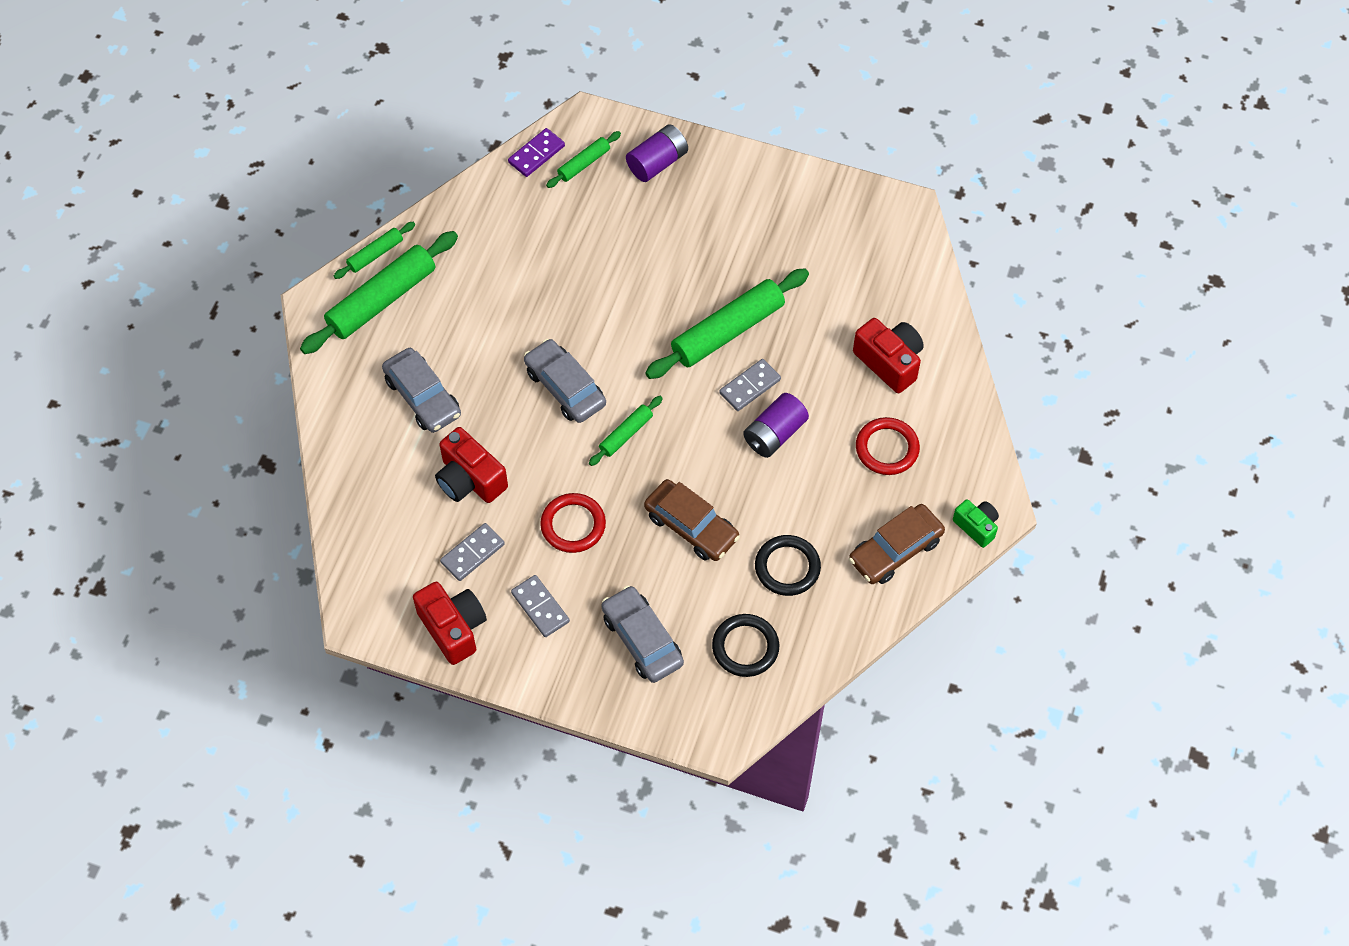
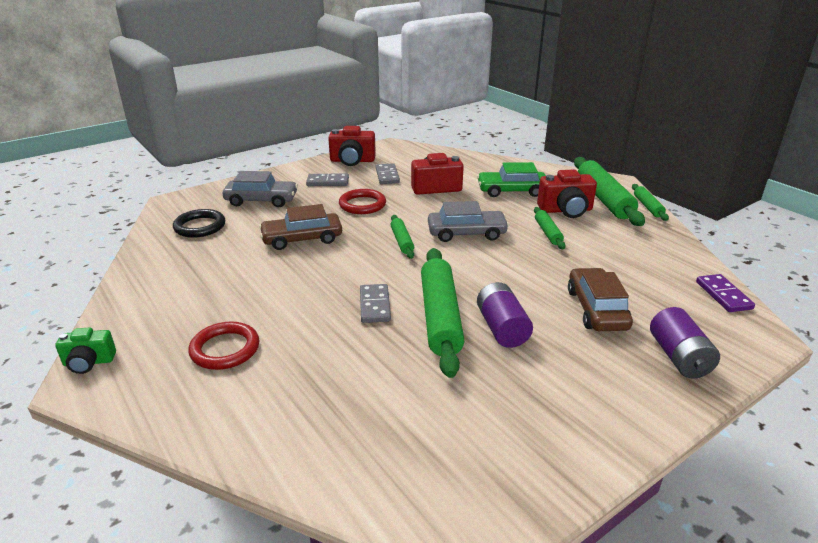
camera: 125 degrees right, 30 degrees down
(423, 397) = (511, 191): grey car -> green car
(584, 164) = (699, 315): green rolling pin -> green rolling pin (548, 232)
(774, 434) = (319, 299): purple battery -> purple battery (502, 328)
(787, 567) = (218, 260): black ring -> none
(889, 362) = (298, 397): red camera -> red camera (566, 210)
(895, 550) = (148, 310): brown car -> brown car (596, 309)

